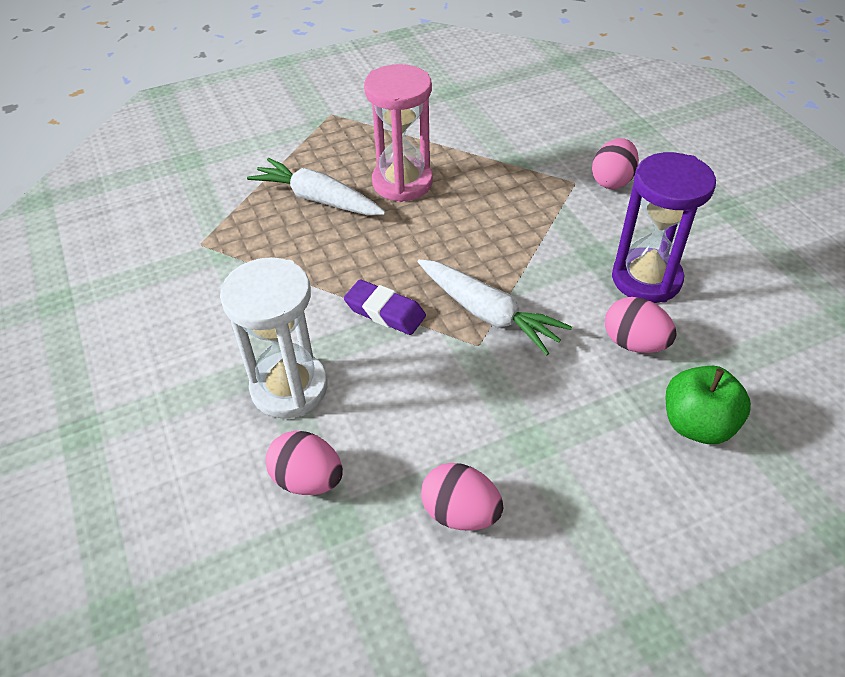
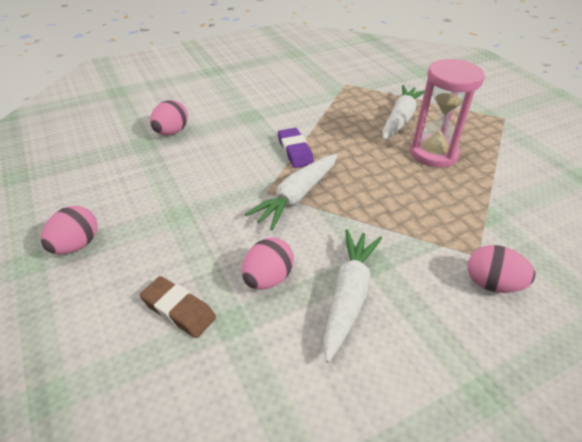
camera: 85 degrees right, 5 degrees down
(289, 388) = (234, 122): white hourglass -> none
(385, 312) = (295, 151): purple eraser -> purple eraser turned 45 degrees counterclockwise
(460, 513) = (135, 184): pink egg -> pink egg (76, 245)
(646, 279) = (348, 296): purple hourglass -> white carrot
(697, 424) = (179, 310): green apple -> brown eraser

